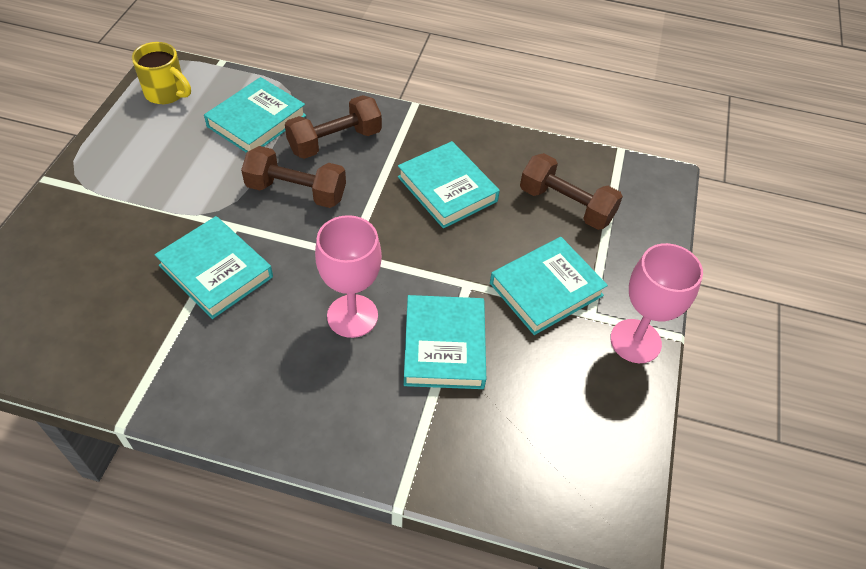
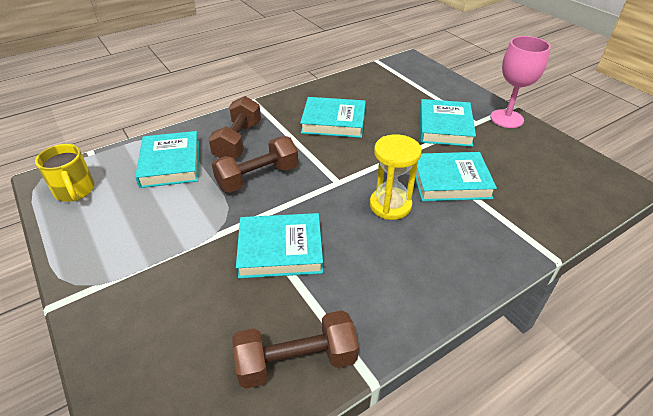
camera: 45 degrees left, 10 degrees down
(166, 93) = (75, 191): yellow mug -> yellow mug turned 75 degrees clockwise
(352, 316) = (390, 205): pink goblet -> yellow hourglass
(444, 346) = (450, 181): turquoise book -> turquoise book turned 45 degrees counterclockwise
(566, 205) = (394, 93): brown dumbbell -> brown dumbbell (296, 361)

